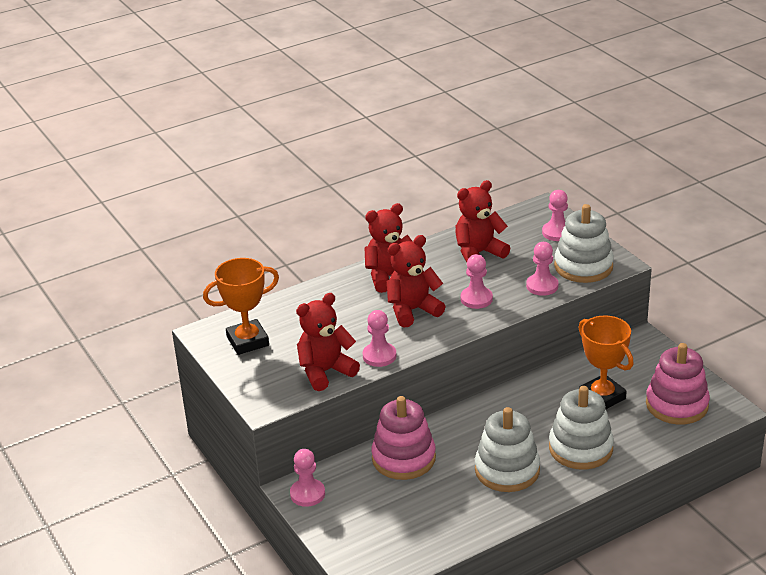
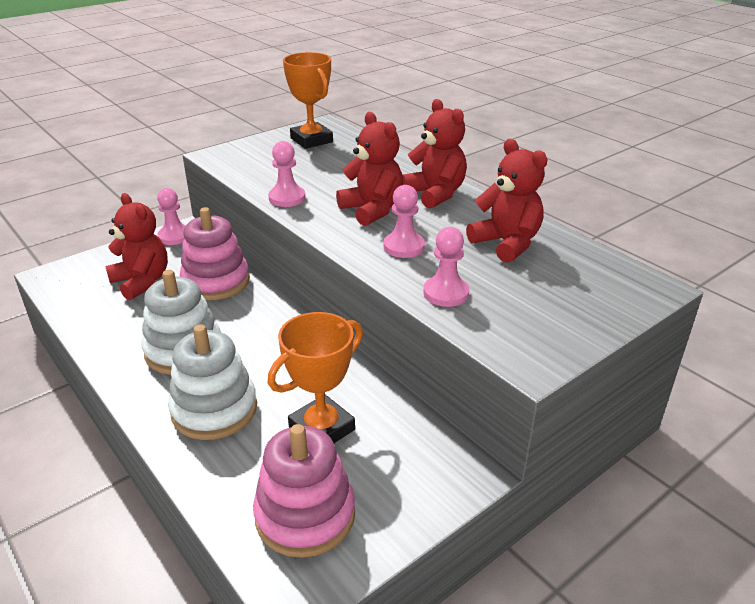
camera: 80 degrees right, 0 degrees up
(325, 372) = (262, 175): red teddy bear -> red teddy bear (142, 282)
(557, 232) = (590, 302): pink pawn -> none
(583, 266) = (509, 328): white stacking toy -> none

